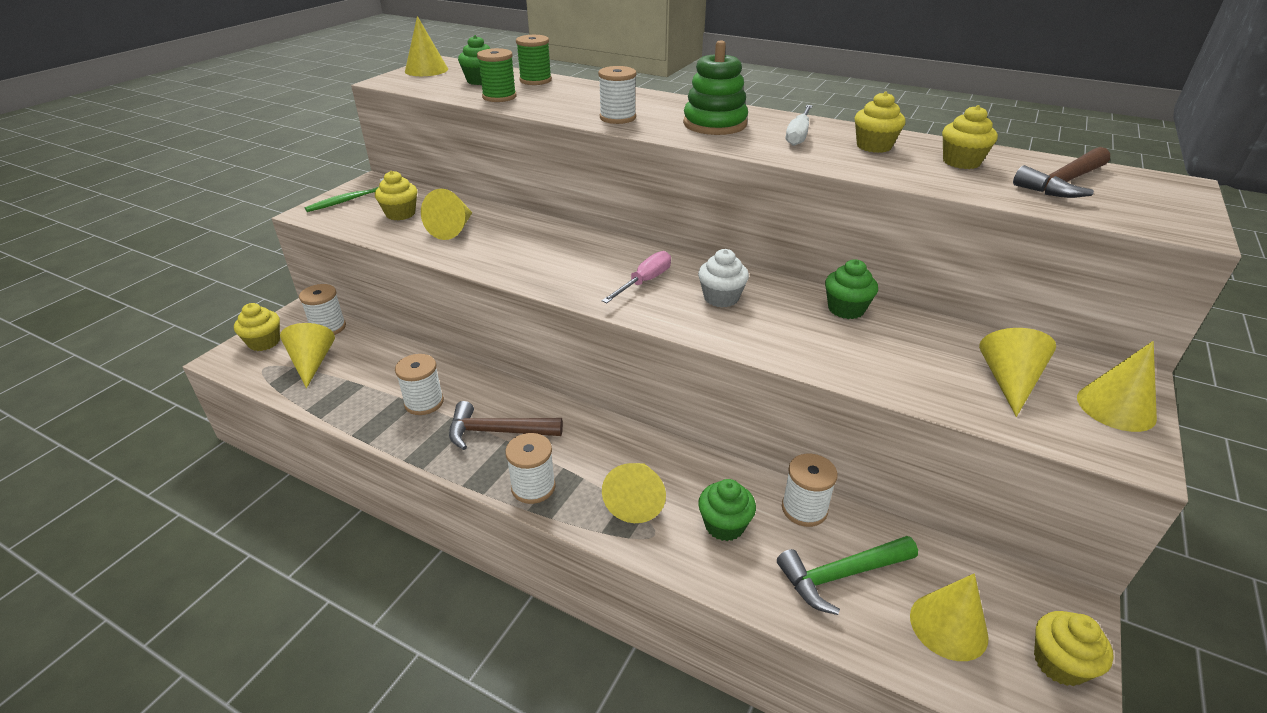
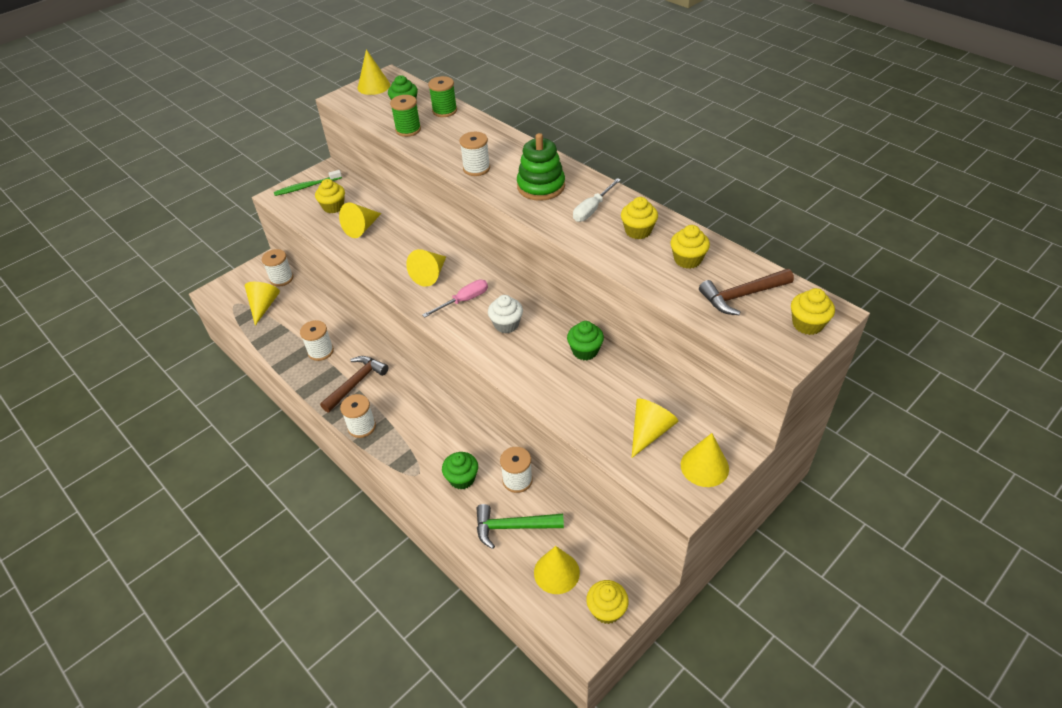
camera: 20 degrees right, 10 degrees up
(264, 342) = (239, 283): yellow cupcake -> yellow cupcake (807, 324)
(497, 432) = (356, 383): brown hammer -> brown hammer turned 105 degrees clockwise
(636, 500) = (418, 449): yellow cone -> yellow cone (430, 275)

